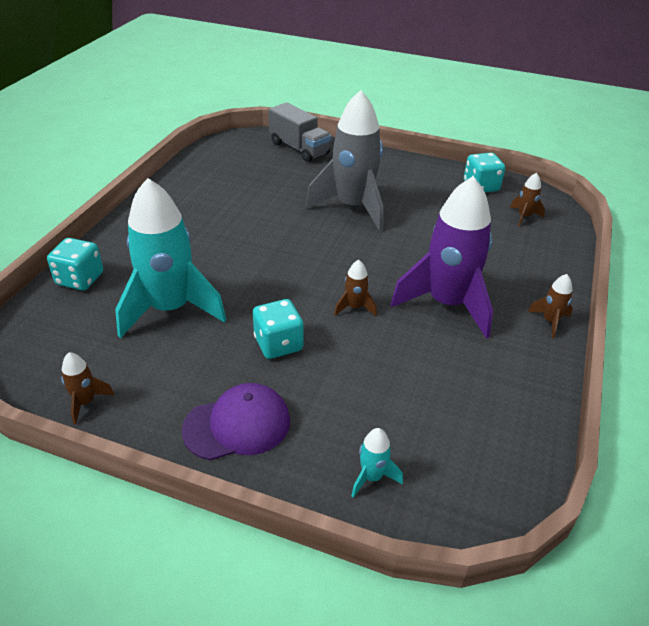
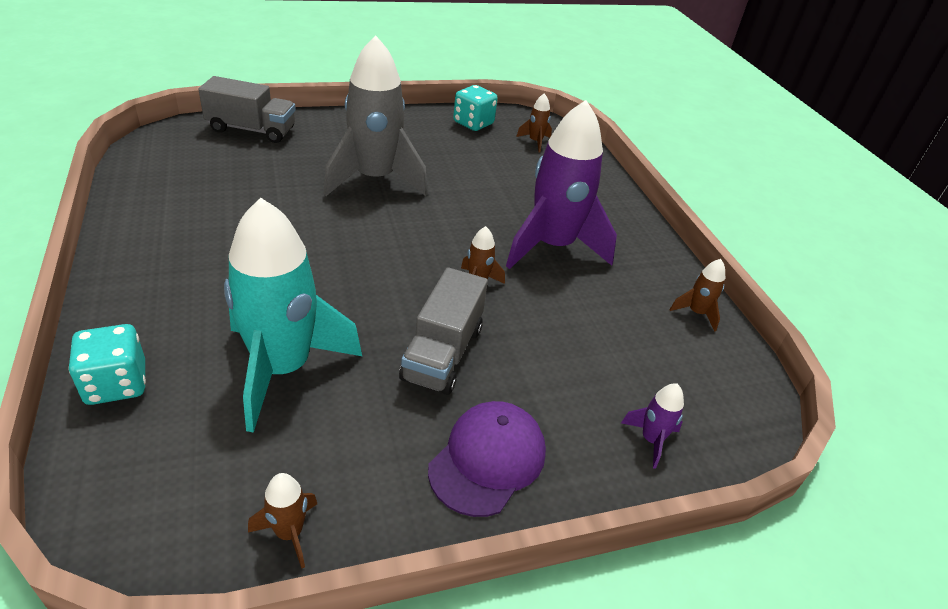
camera: 40 degrees left, 0 degrees up
(278, 344) = (442, 353): turquoise dice -> grey truck
(372, 477) = (651, 440): turquoise rocket -> purple rocket
(550, 321) = (641, 230): brown rocket -> brown rocket (696, 313)

